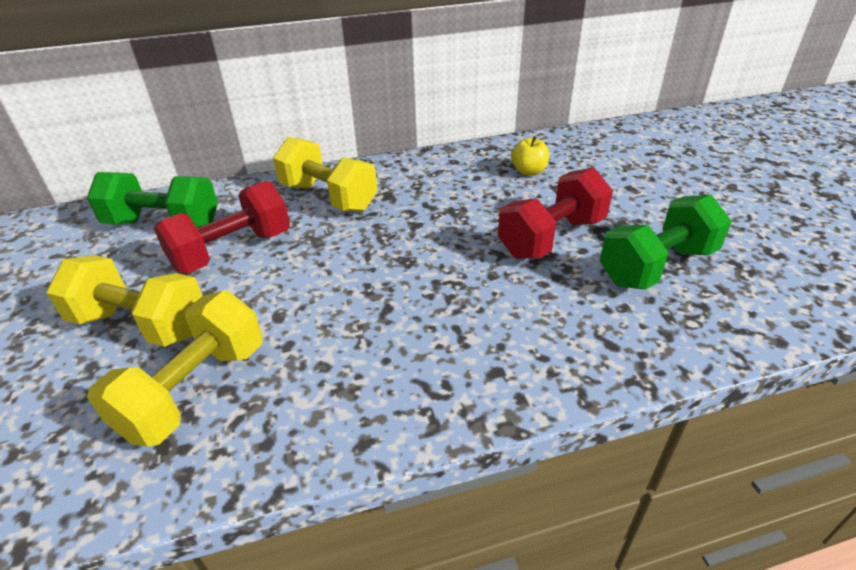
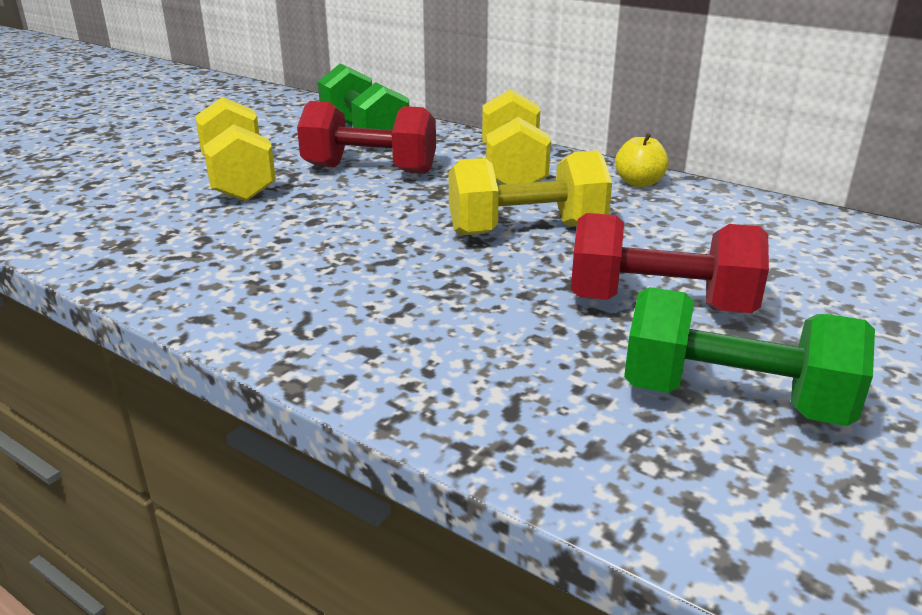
camera: 50 degrees right, 10 degrees down
(195, 390) = (191, 228): yellow dumbbell -> yellow dumbbell (526, 230)
(528, 172) = (773, 245): yellow apple -> yellow apple (639, 183)

